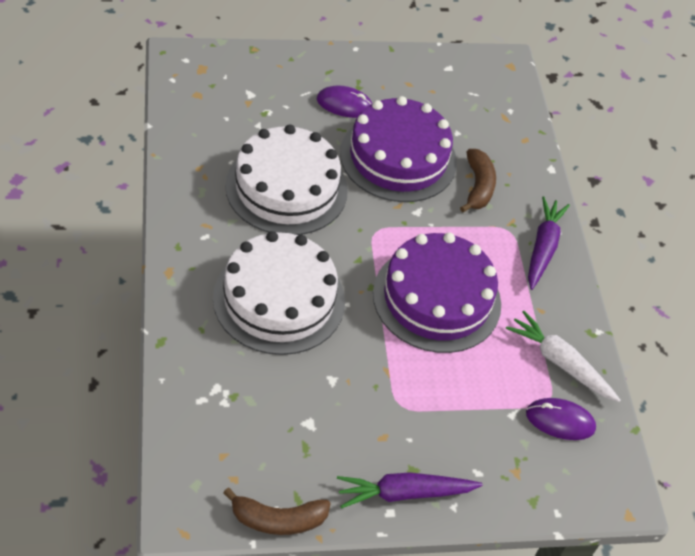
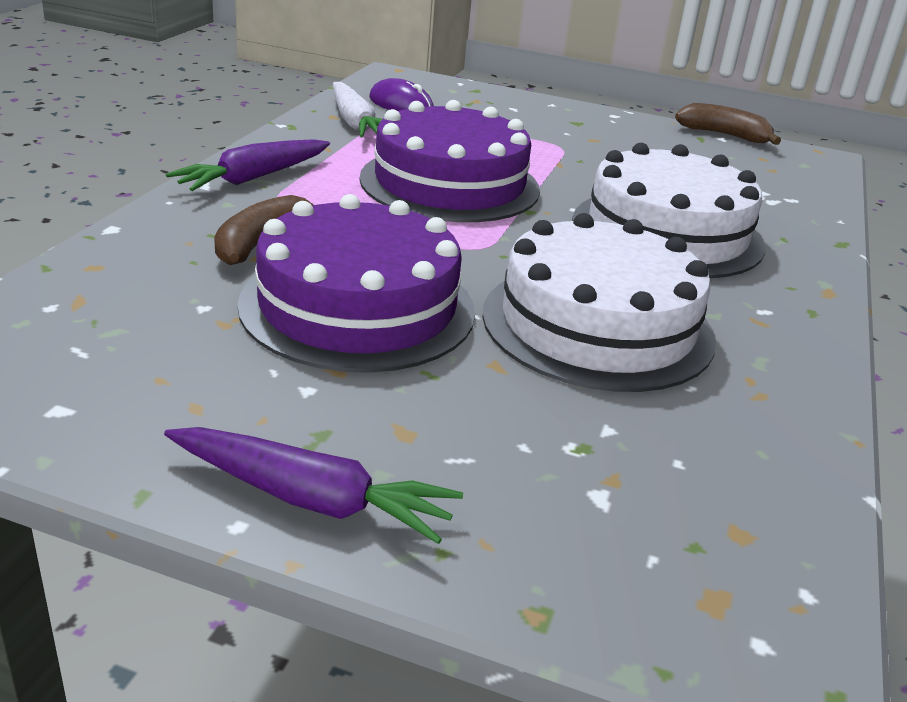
camera: 150 degrees left, 20 degrees down
(344, 105) = (386, 410): purple mouse -> none
(404, 493) = (594, 117): purple carrot -> purple carrot (311, 499)

